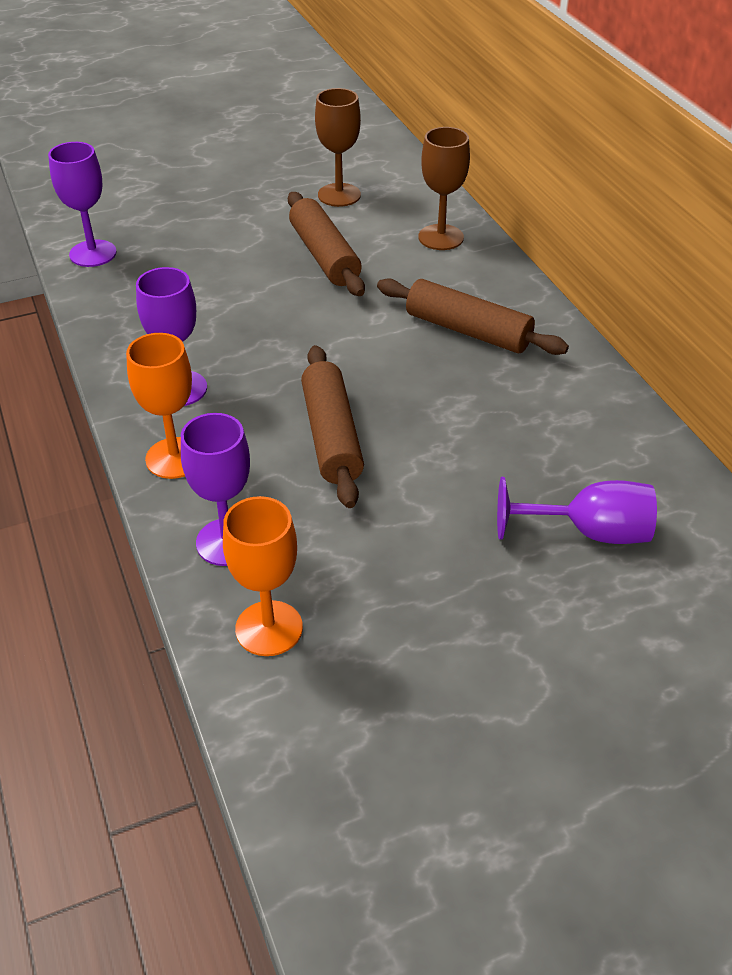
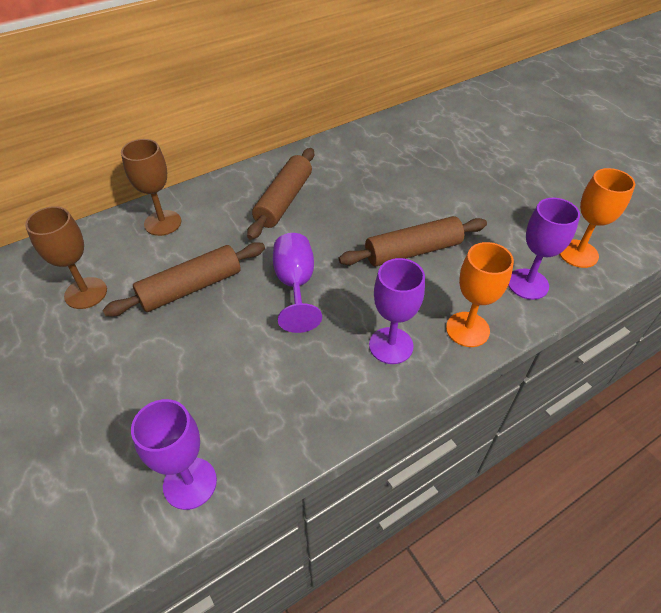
camera: 100 degrees left, 5 degrees up
(588, 532) = (447, 149): purple goblet -> purple goblet (295, 285)

